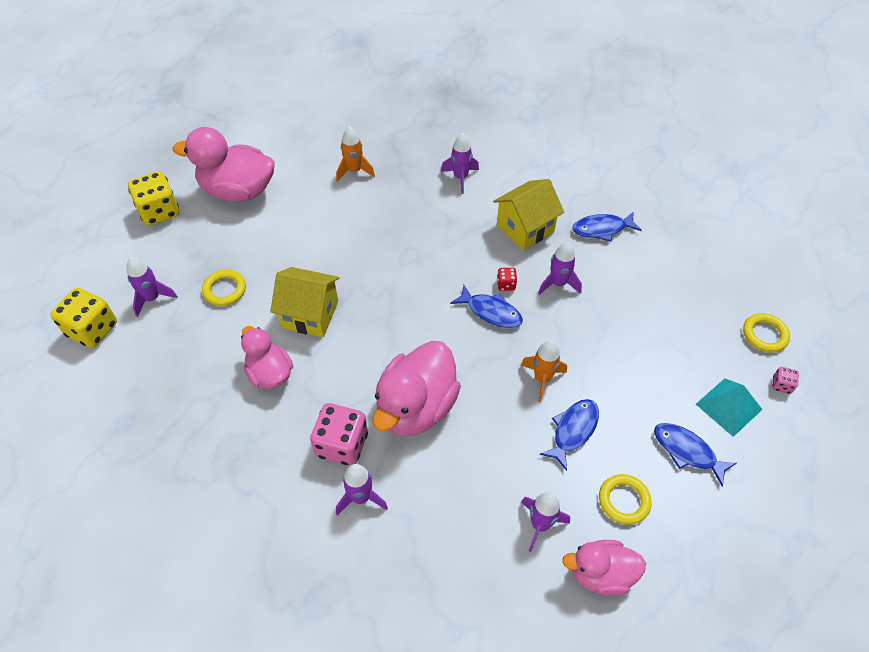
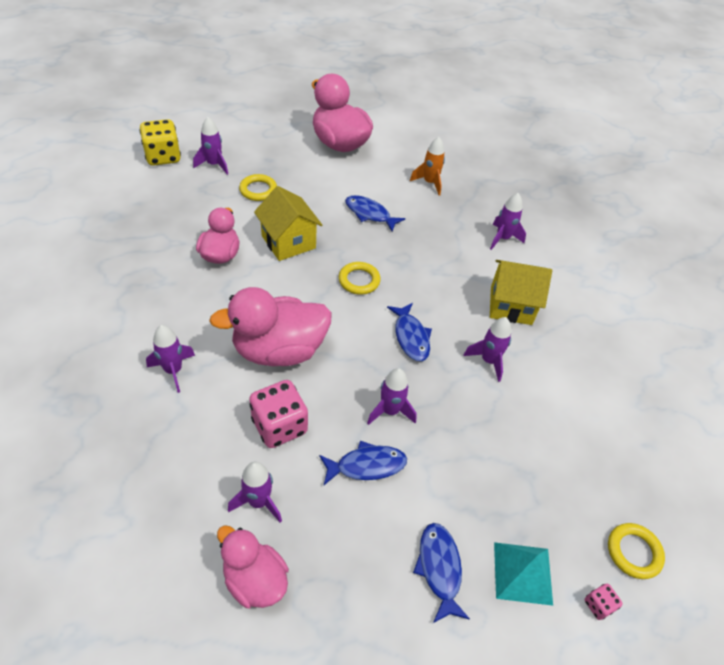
camera: 40 degrees right, 5 degrees down
(159, 211) = (279, 123): yellow dice -> none
(342, 444) = (205, 330): pink dice -> pink dice (279, 426)
(506, 284) = (446, 329): red dice -> none
(542, 379) = (390, 411): orange rocket -> purple rocket
(602, 229) = (577, 353): blue fish -> blue fish (369, 214)
(624, 500) = (340, 550): yellow ring -> yellow ring (359, 280)

